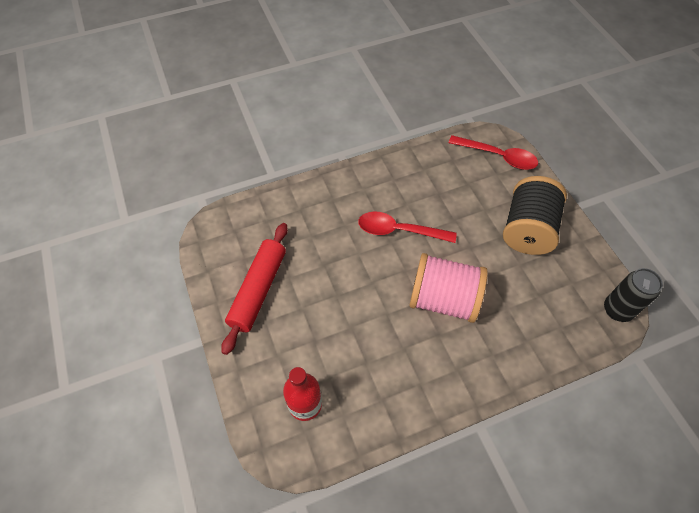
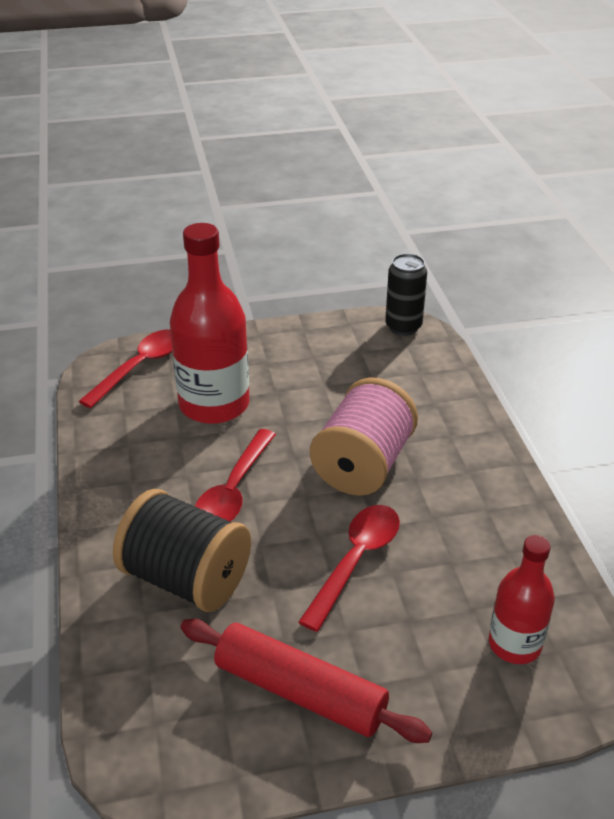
camera: 80 degrees left, 20 degrees down
(355, 306) = (355, 561): none -> red spoon
(475, 204) = (214, 404): none -> red bottle
(527, 229) = (273, 367): black spool -> black spool (186, 579)

